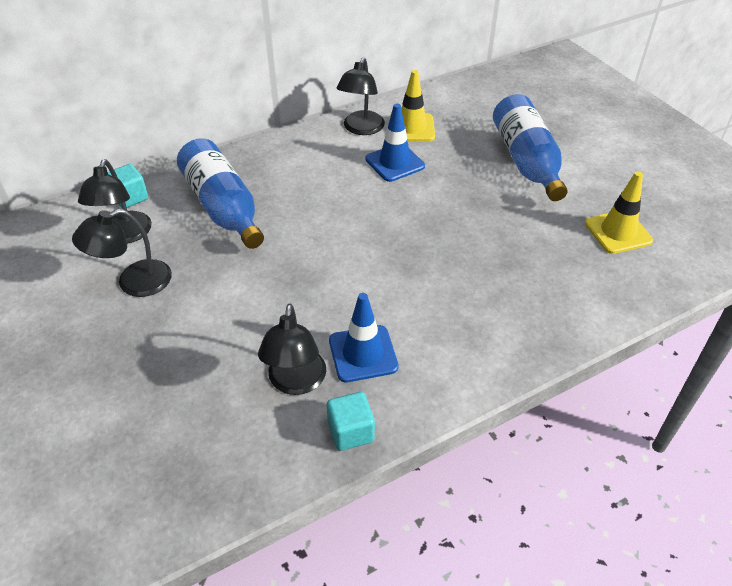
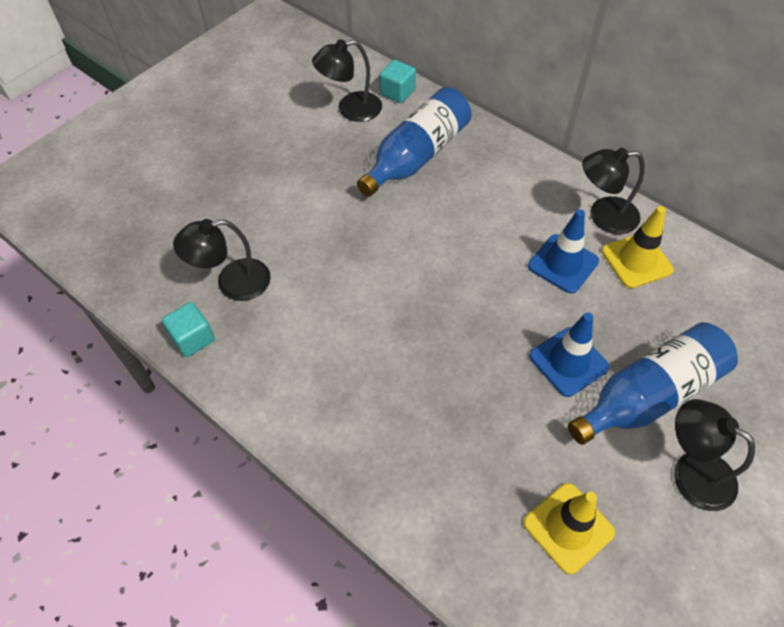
camera: 70 degrees right, 10 degrees up
(134, 283) = (300, 138): black lamp -> black lamp (691, 472)
(363, 353) = (279, 320): blue traffic cone -> blue traffic cone (568, 362)

